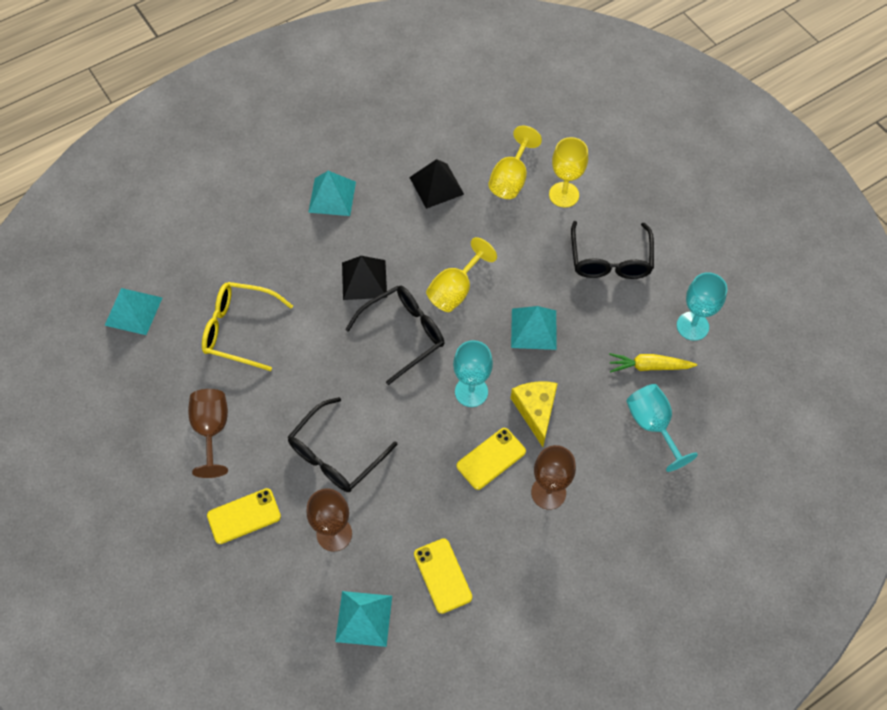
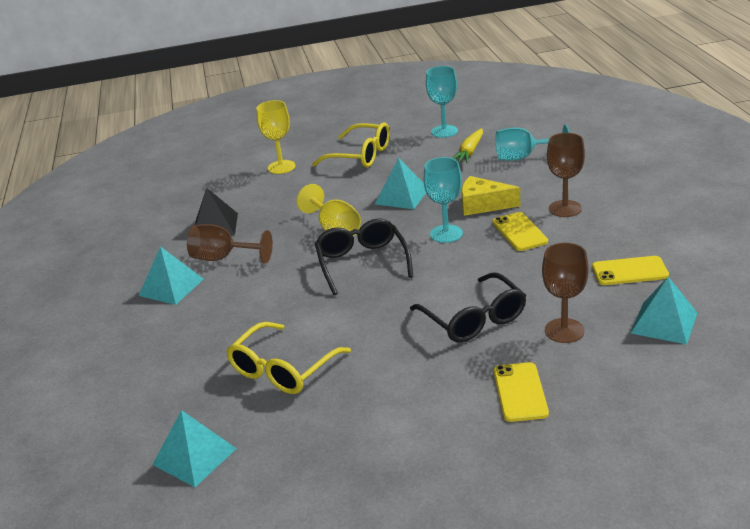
camera: 65 degrees left, 30 degrees down
(212, 430) = (399, 405): brown goblet -> brown goblet (223, 258)
(364, 280) = (284, 278): black pyramid -> none
(511, 179) = (243, 188): yellow goblet -> none
(610, 260) = (361, 155): black glasses -> yellow glasses

